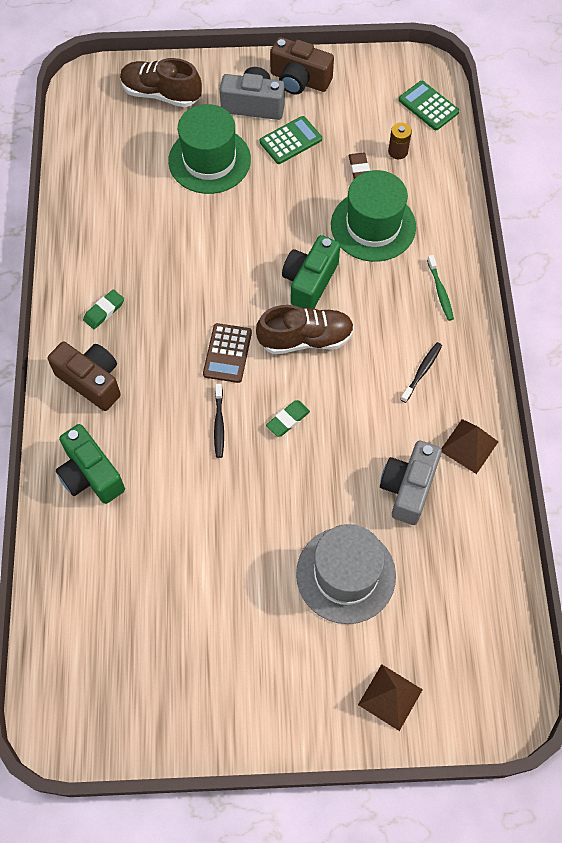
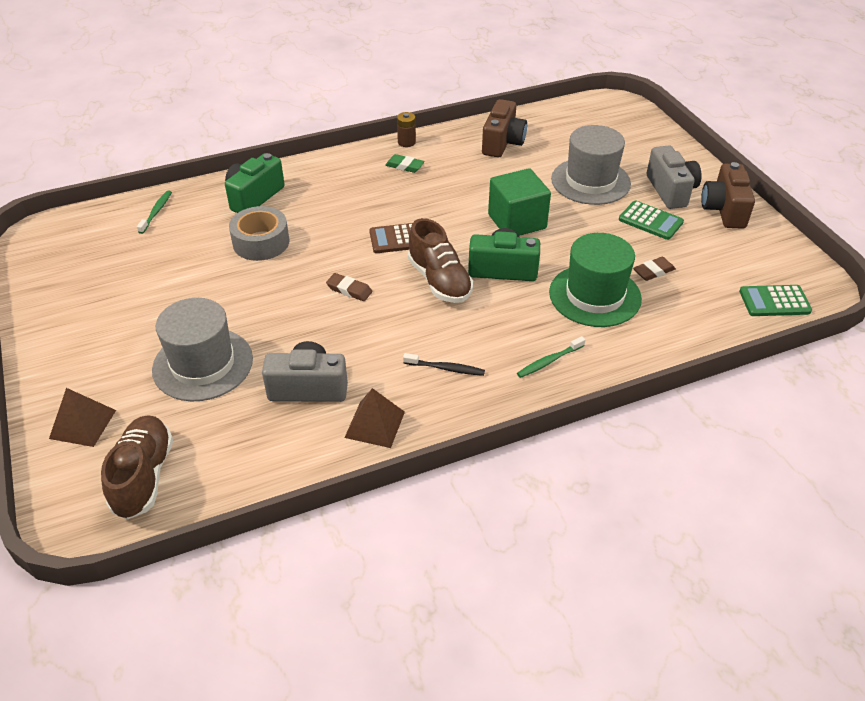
camera: 70 degrees right, 20 degrees down
(71, 585) = (156, 212): none -> green toothbrush
(91, 381) = (337, 176): brown camera -> brown camera (502, 143)
(161, 94) = (637, 140): brown shoe -> brown shoe (143, 476)
(177, 484) = (261, 242): none -> grey tape
(209, 160) = (590, 181): green hat -> grey hat
(219, 424) = (327, 251): black toothbrush -> none
(245, 245) = (517, 221): none -> green cube
(288, 420) = (349, 290): green eraser -> brown eraser
(398, 151) = (698, 292): brown battery -> brown battery (406, 142)
(428, 106) = (774, 301): green calculator -> green calculator turned 120 degrees counterclockwise

